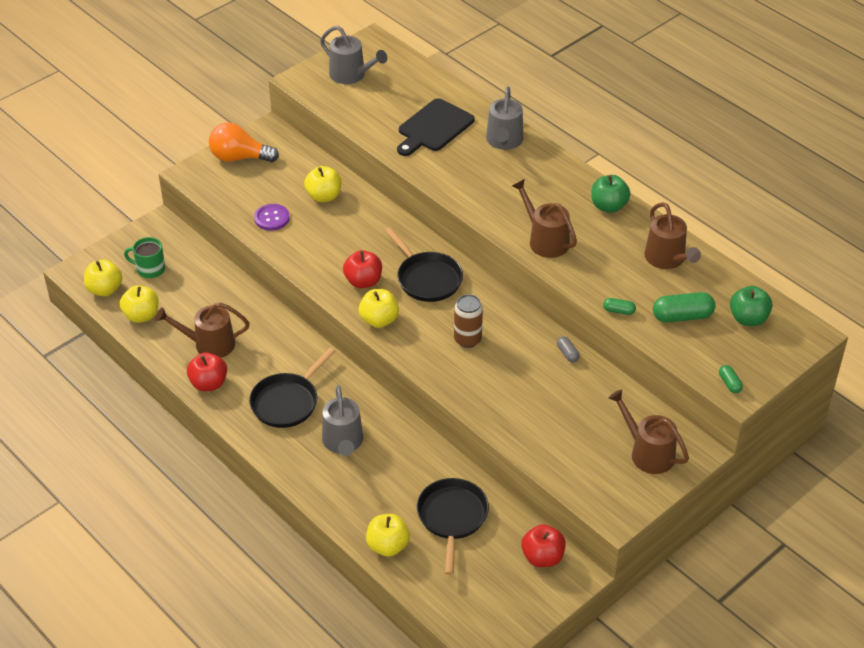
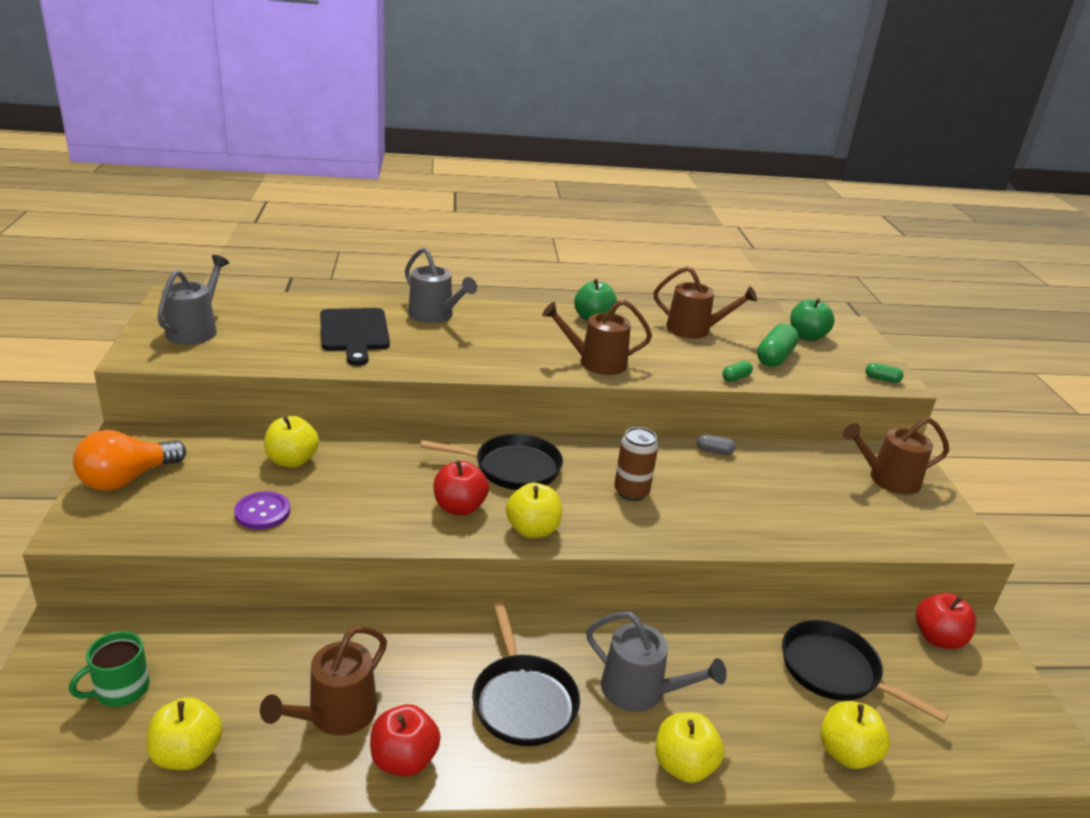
camera: 55 degrees left, 15 degrees down
(105, 289) = (77, 765): yellow apple -> yellow apple (683, 765)
(351, 75) = (195, 330): grey watering can -> grey watering can turned 60 degrees counterclockwise

